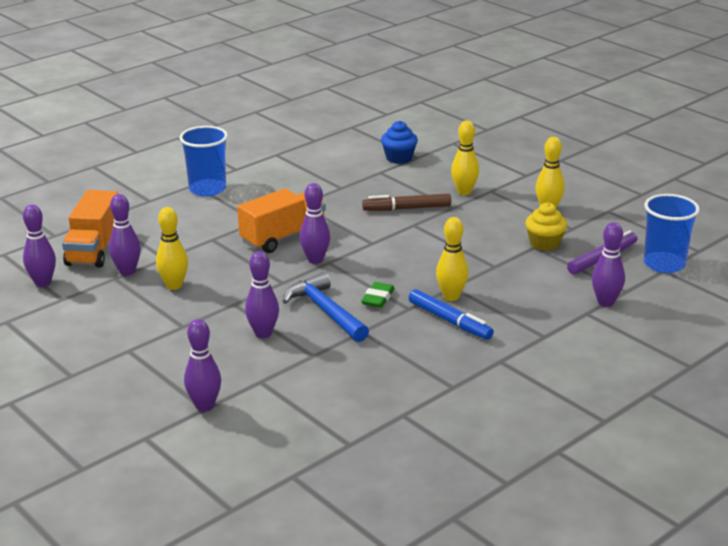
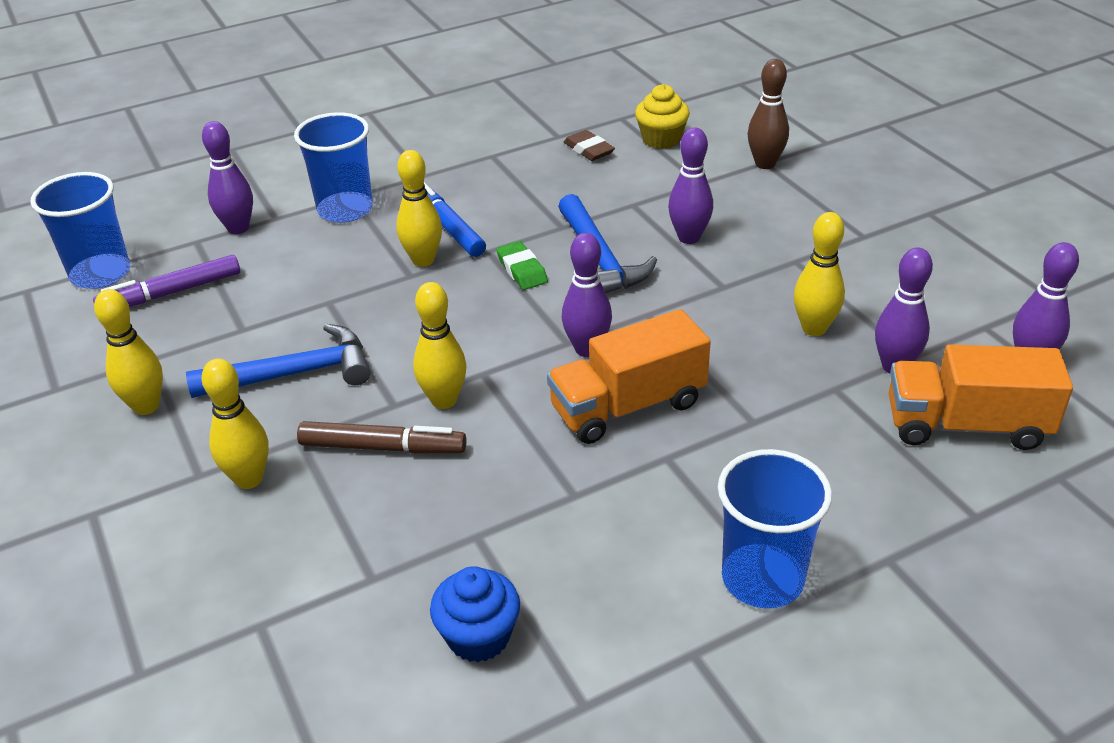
camera: 165 degrees left, 10 degrees up
(94, 249) = (966, 425): orange truck -> orange truck turned 105 degrees counterclockwise
(204, 406) = (765, 164): purple bowling pin -> brown bowling pin
(368, 402) = (588, 150): none -> brown eraser
(378, 298) = (522, 270): green eraser -> green eraser turned 60 degrees counterclockwise
(387, 229) = (444, 400): none -> yellow bowling pin
(399, 158) = (303, 627): blue cupcake -> blue cupcake (478, 636)
(481, 230) = (294, 374): none -> blue hammer
(539, 325) = (345, 209): none -> blue cup
(544, 243) = (222, 332): yellow cupcake -> yellow cupcake (661, 139)

